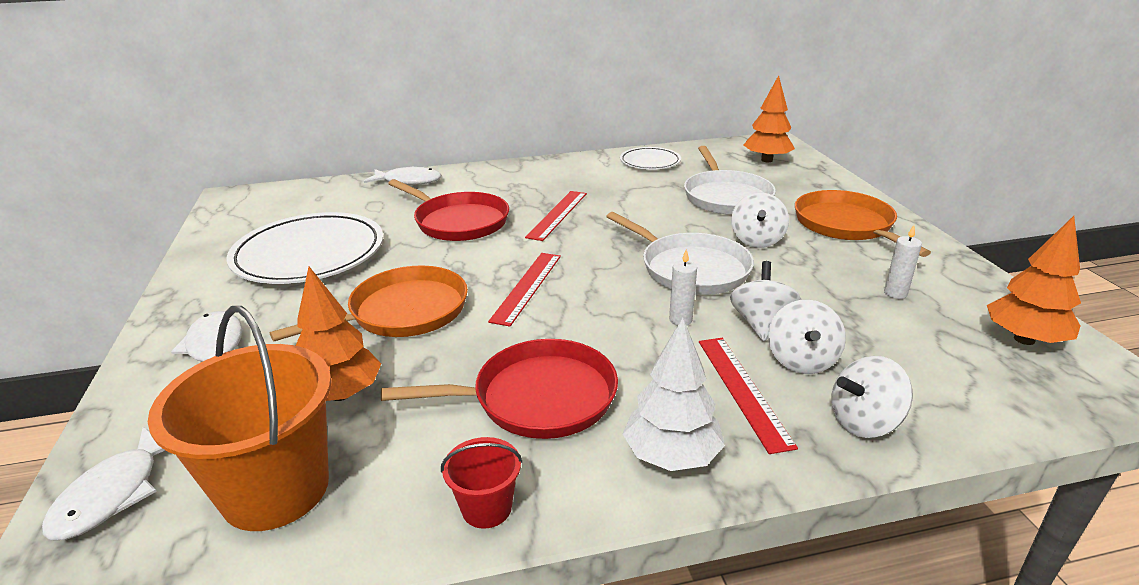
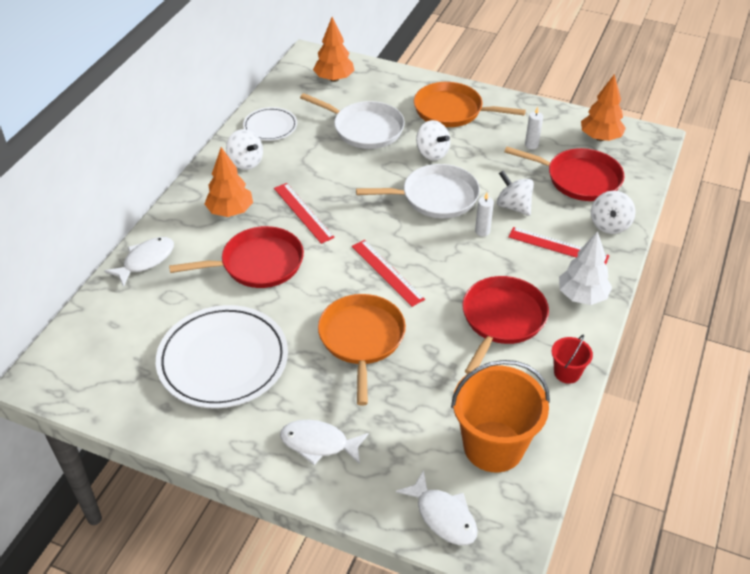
camera: 55 degrees left, 15 degrees up
(340, 394) = (429, 397): orange tree -> orange tree (230, 211)
(801, 361) = (554, 213): white spinning top -> white spinning top (246, 162)
(907, 355) = (579, 179): none -> red pan

